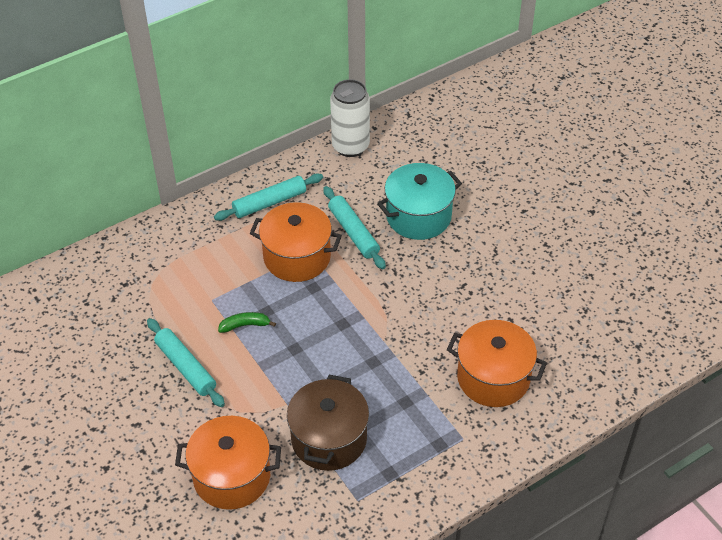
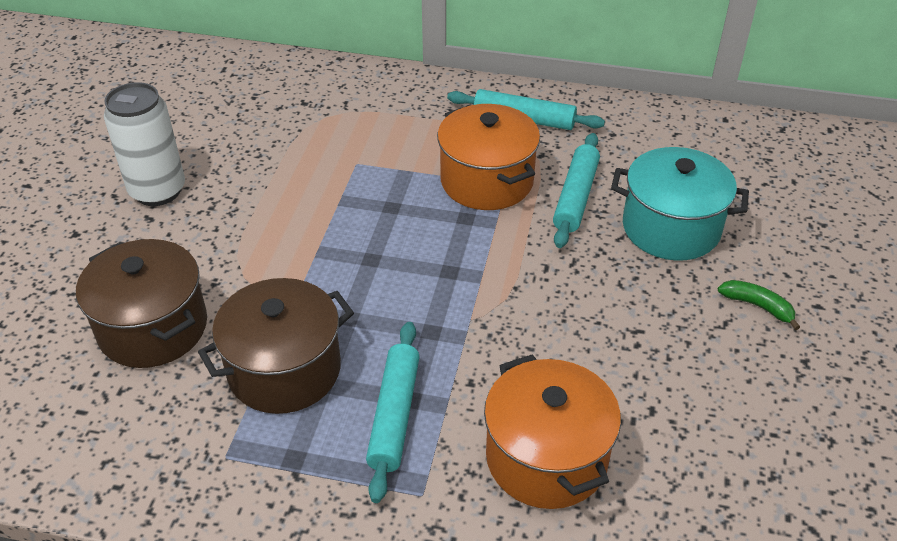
camera: 45 degrees right, 5 degrees down
(186, 367) = (255, 202): turquoise rolling pin -> turquoise rolling pin (395, 415)
(232, 476) = (153, 328): orange pot -> brown pot
(245, 325) = (355, 205): green banana -> green banana (757, 306)
(350, 146) = (675, 120): white can -> white can (158, 191)

